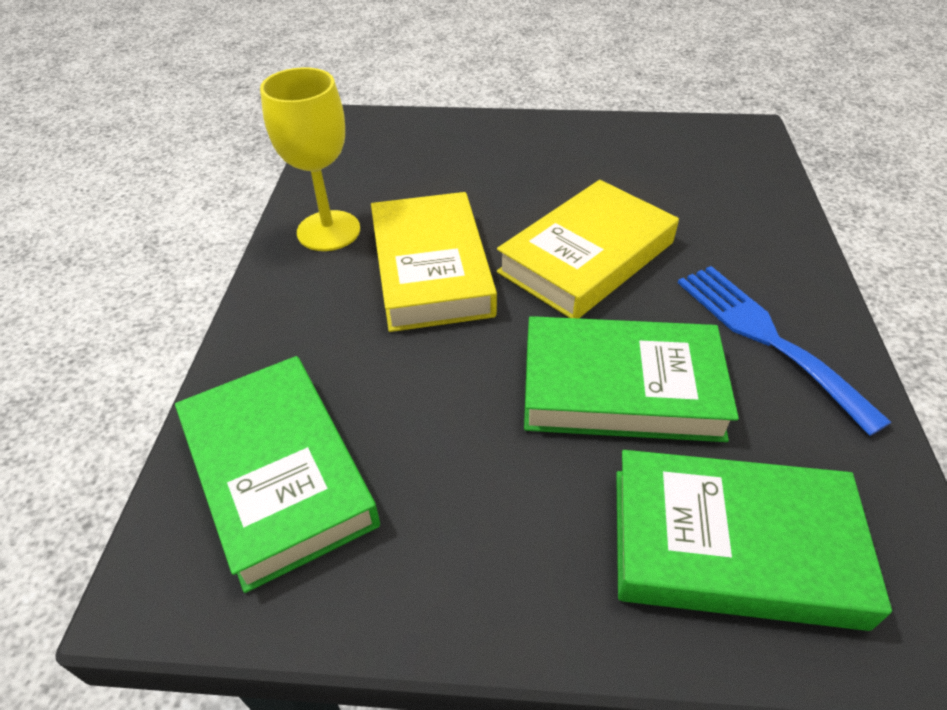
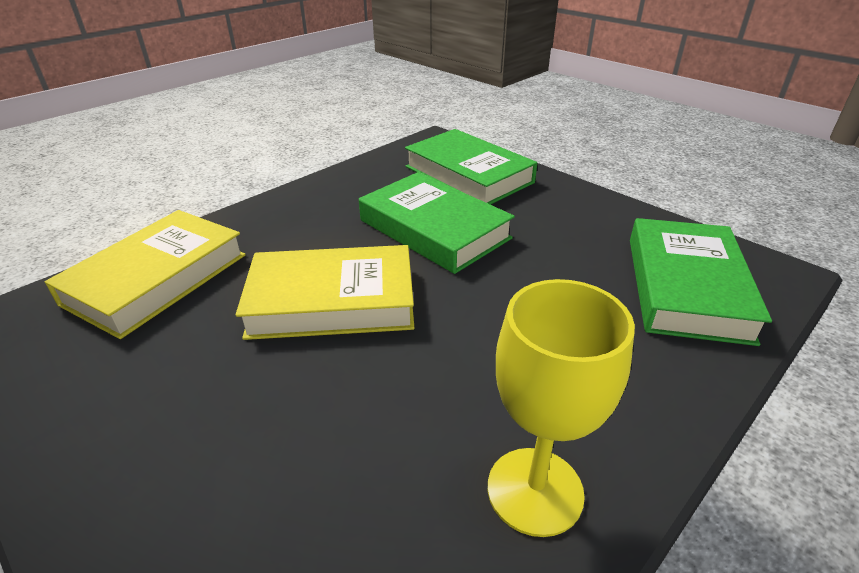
camera: 140 degrees left, 10 degrees down
(431, 269) = (464, 365): yellow book -> yellow book (157, 279)
(766, 337) = (322, 210): blue fork -> none

